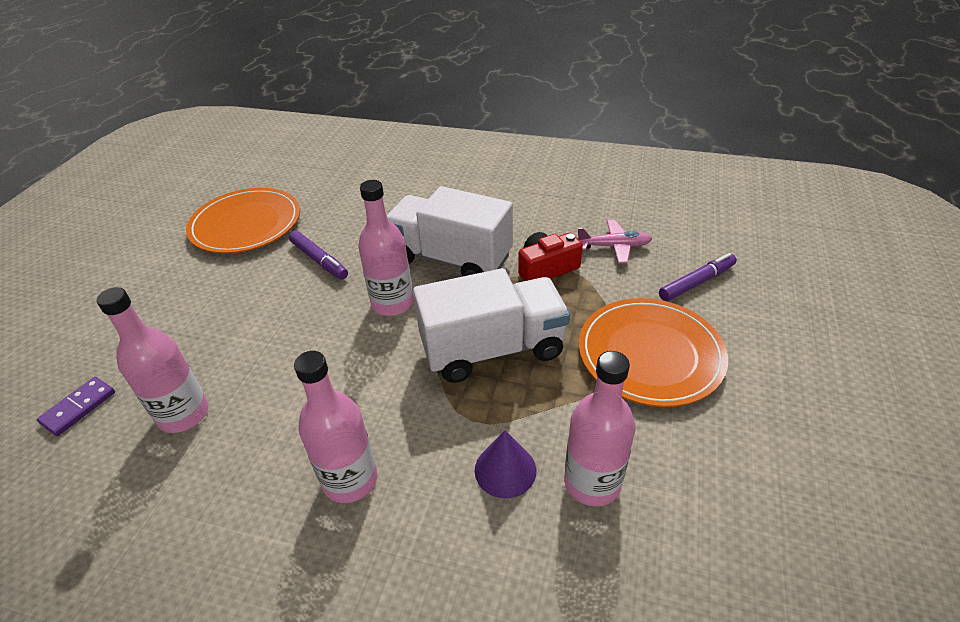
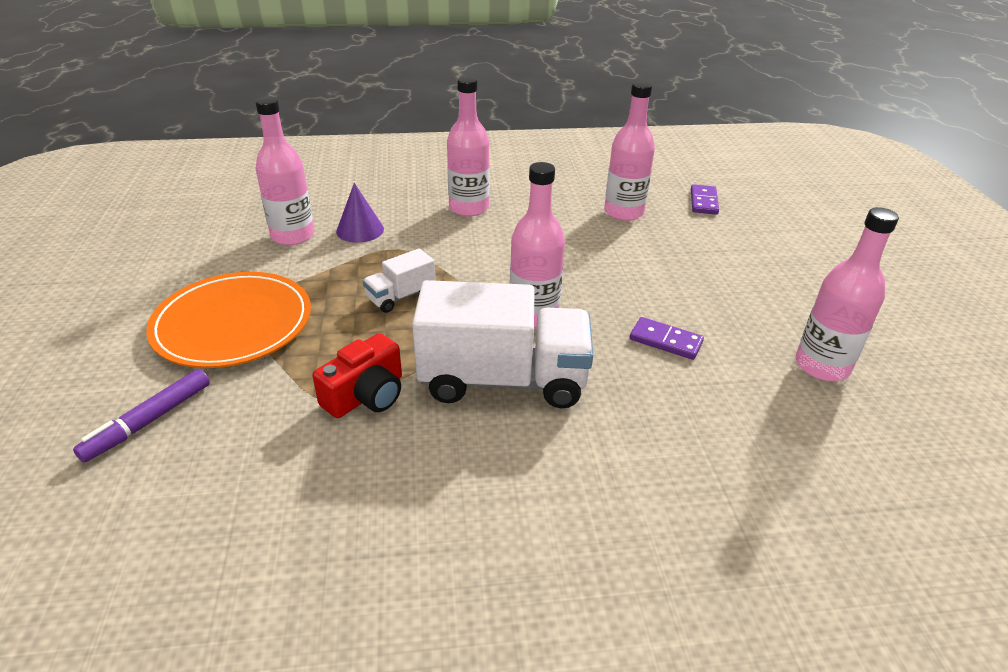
camera: 155 degrees right, 5 degrees down
(246, 224) = (822, 366): orange plate -> pink bottle
(319, 260) = (665, 341): purple marker -> purple domino
(493, 349) = (401, 296): white truck -> white truck, size x0.47
(614, 246) = (266, 455): pink plane -> none

